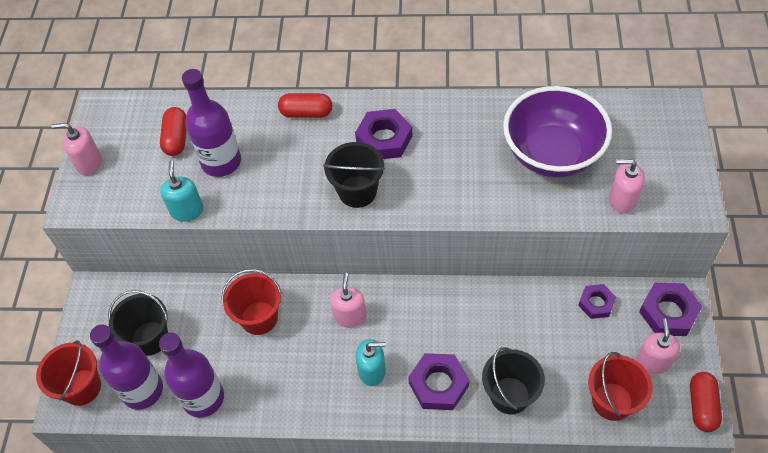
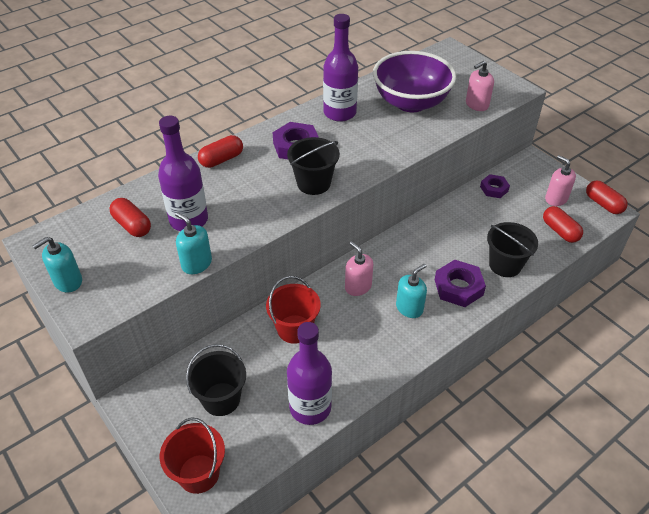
camera: 45 degrees left, 10 degrees down
(89, 163) = (68, 281): pink soap dispenser -> turquoise soap dispenser
(142, 390) = (255, 437): purple bottle -> purple bottle (339, 113)
(612, 401) = (560, 231): red bucket -> red capsule
(668, 312) = (534, 171): purple nut -> none

